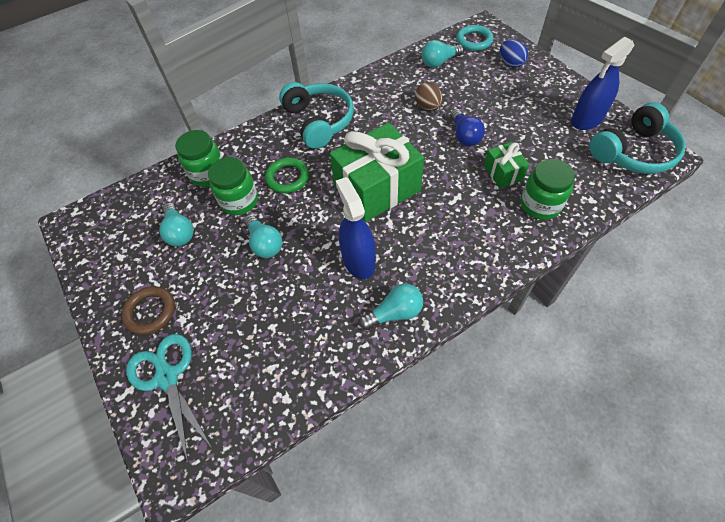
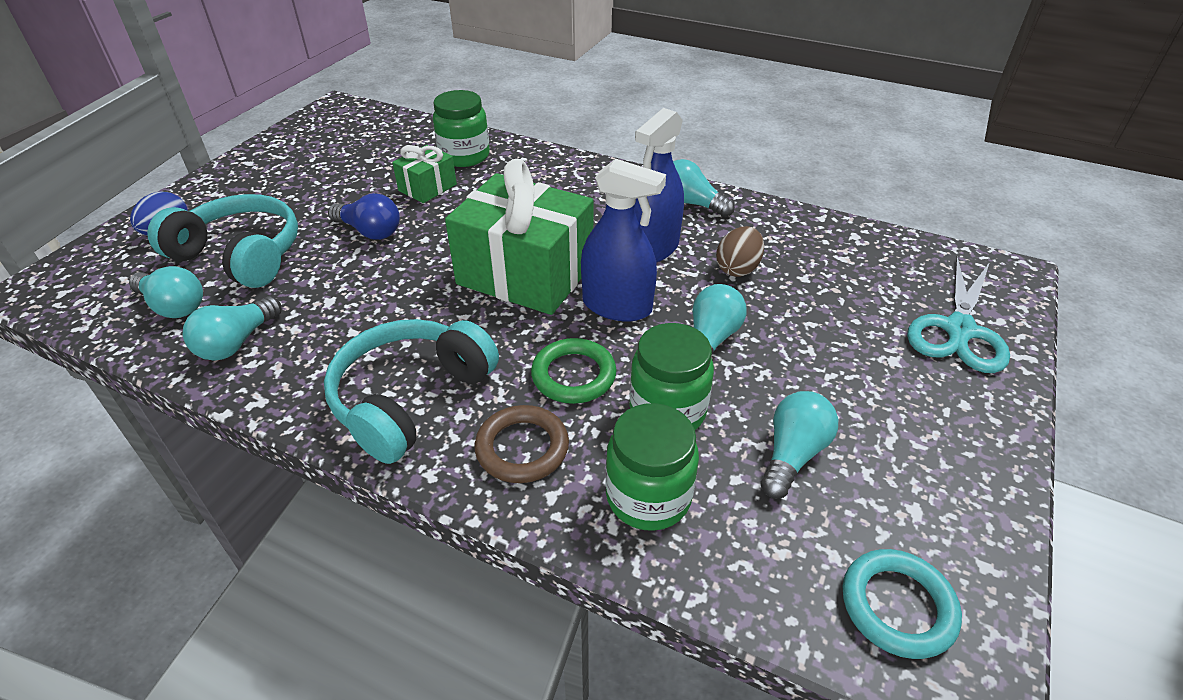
camera: 125 degrees left, 15 degrees down
(150, 312) = (927, 400): brown ring -> brown ring (522, 448)
(397, 78) = (237, 342): none -> turquoise light bulb
(428, 107) = (313, 282): brown egg -> brown egg (737, 268)
(464, 136) = (370, 231): blue light bulb -> blue light bulb turned 75 degrees clockwise
(474, 40) = (93, 285): turquoise ring -> turquoise ring (897, 606)
(587, 120) = (293, 153): blue spray bottle -> blue spray bottle (617, 306)
(633, 152) = (343, 121): turquoise headphones -> turquoise headphones (241, 255)

